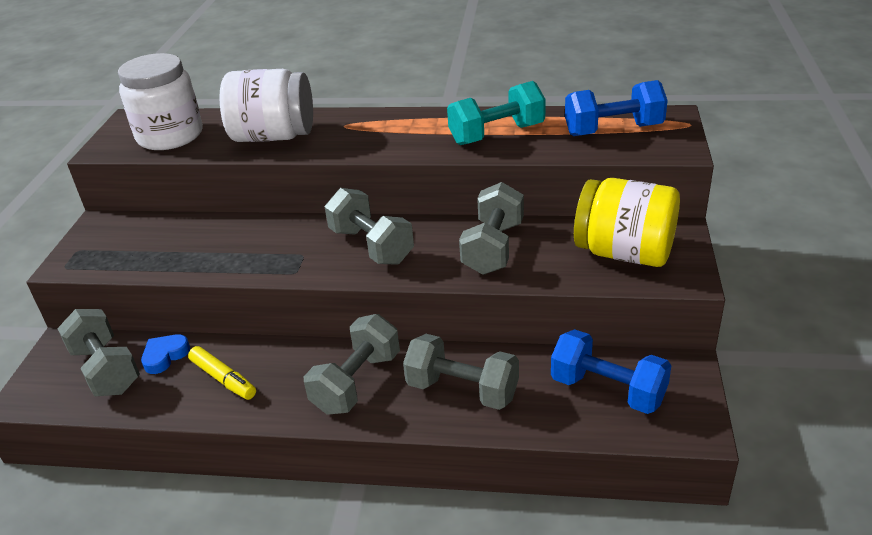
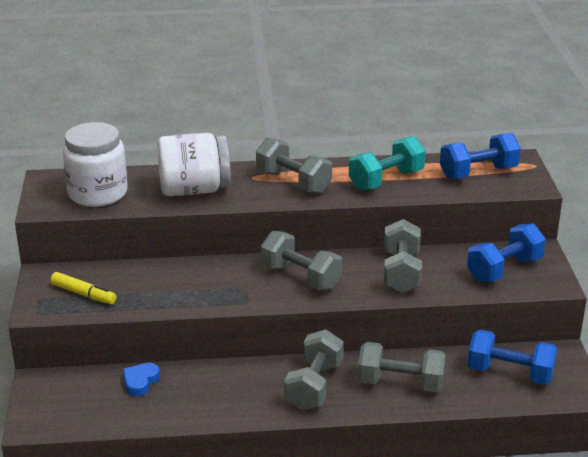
camera: 15 degrees left, 5 degrees down
(106, 370) = (93, 396): grey dumbbell -> grey dumbbell (293, 182)
(223, 379) = (201, 394): yellow marker -> yellow marker (83, 294)
(624, 253) = (504, 269): yellow jar -> blue dumbbell

